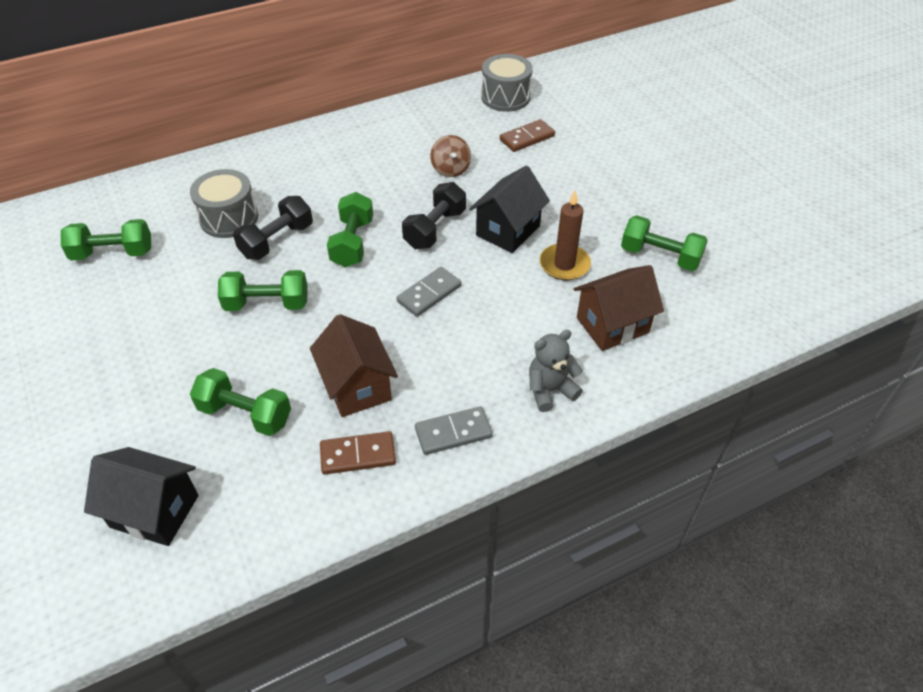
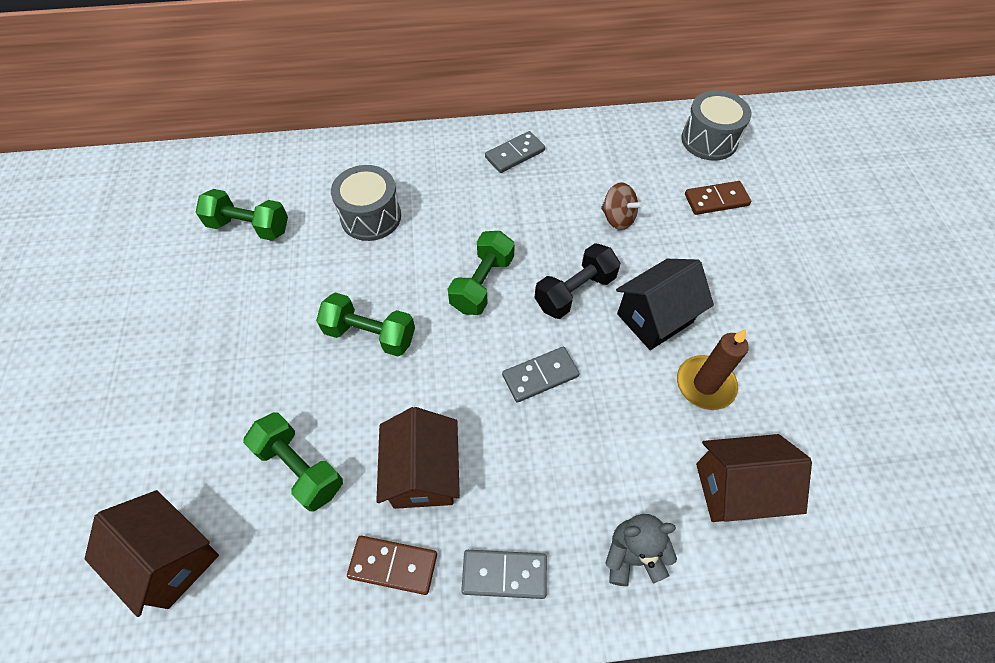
camera: 20 degrees right, 10 degrees up
(155, 511) = (172, 558): black house -> brown house
(277, 241) = (407, 258): black dumbbell -> none
(342, 142) = (515, 154): none -> grey domino
(450, 169) = (617, 218): brown spinning top -> brown spinning top turned 60 degrees counterclockwise
(660, 256) = (825, 409): green dumbbell -> none

